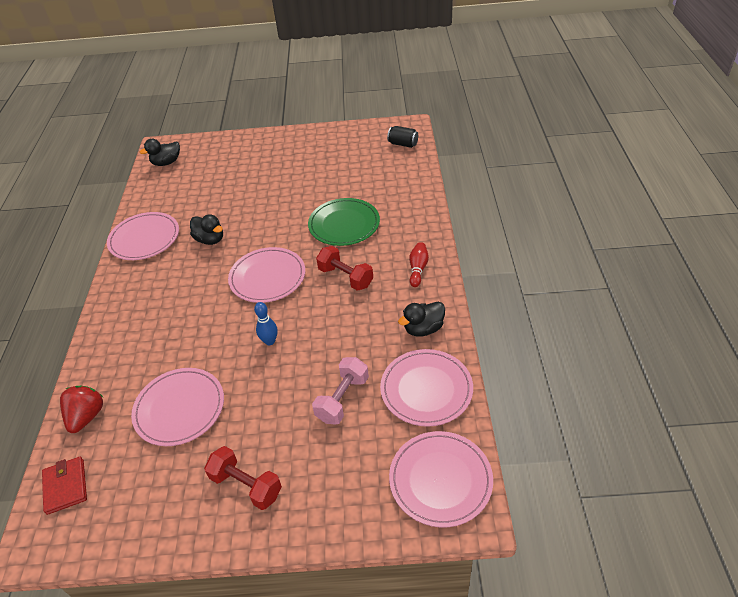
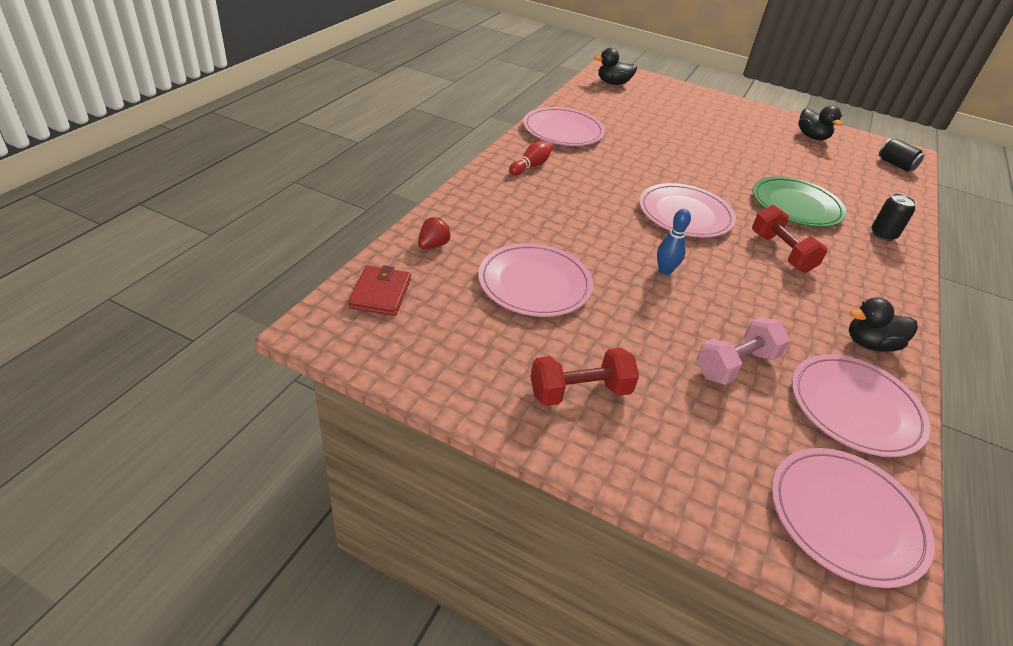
camera: 20 degrees right, 5 degrees down
(87, 416) = (433, 245): red strawberry -> red strawberry, size x0.64
(210, 240) = (633, 158): black duck -> black duck (812, 137)
(246, 485) = (580, 392): red dumbbell -> red dumbbell turned 75 degrees counterclockwise
(409, 221) = (883, 235): none -> black can
(418, 269) = (880, 283): red bowling pin -> red bowling pin (531, 166)

